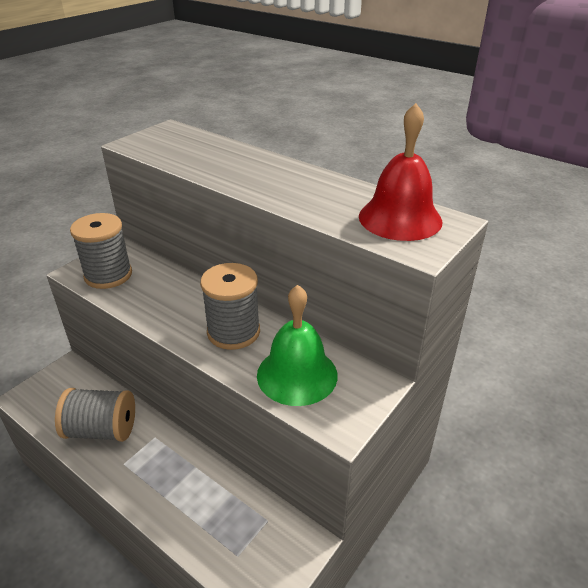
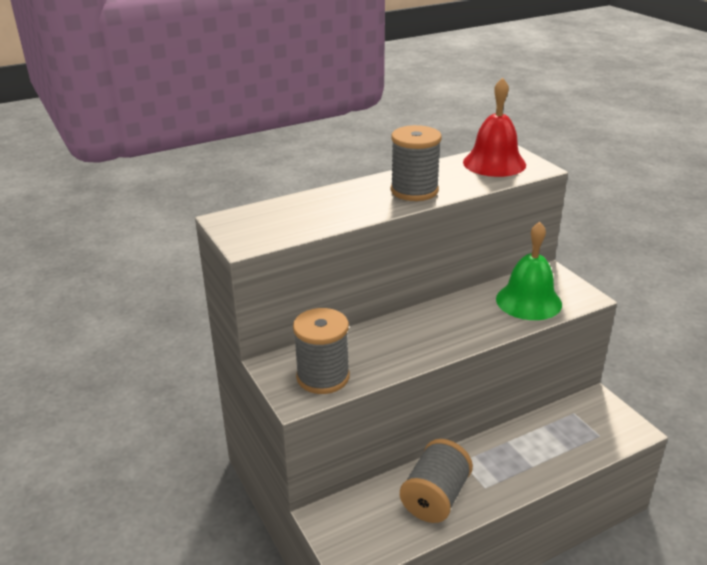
camera: 65 degrees left, 5 degrees down
(233, 332) = (462, 319): grey spool -> grey spool (414, 191)

